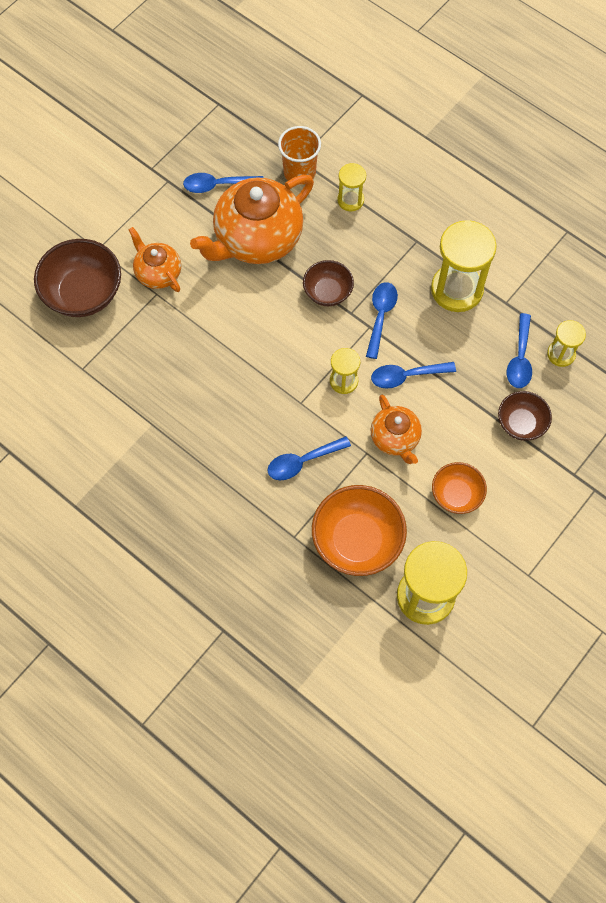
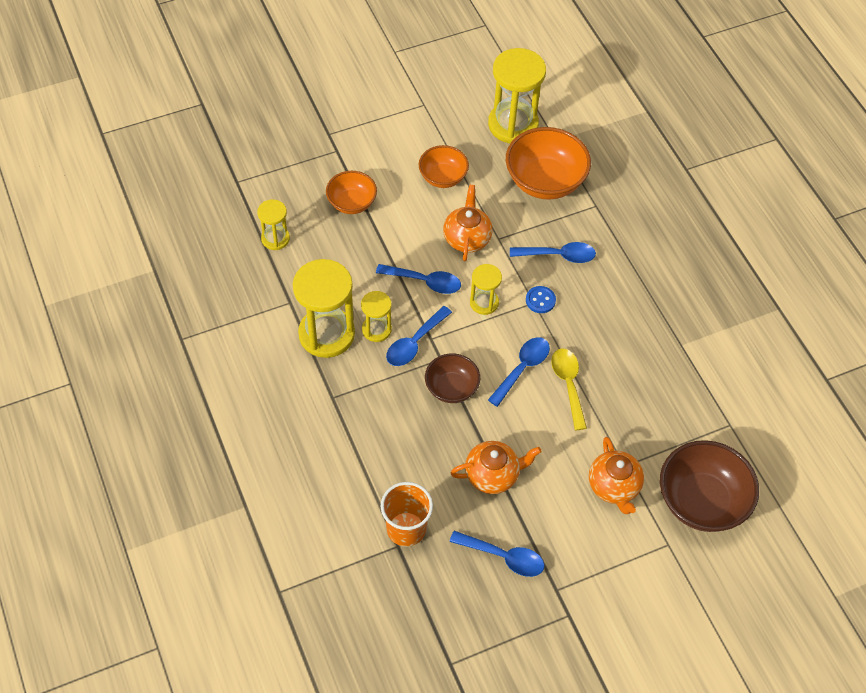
camera: 155 degrees left, 10 degrees down
(233, 340) = (568, 385): none -> yellow spoon
(256, 239) = (493, 475): orange teapot -> orange teapot, size x0.53
(296, 407) = (540, 300): none -> blue button
(350, 200) = (371, 471): yellow hourglass -> yellow hourglass (376, 329)
(520, 358) = (314, 251): blue spoon -> blue spoon (522, 368)
(521, 423) = (351, 203): brown bowl -> orange bowl

